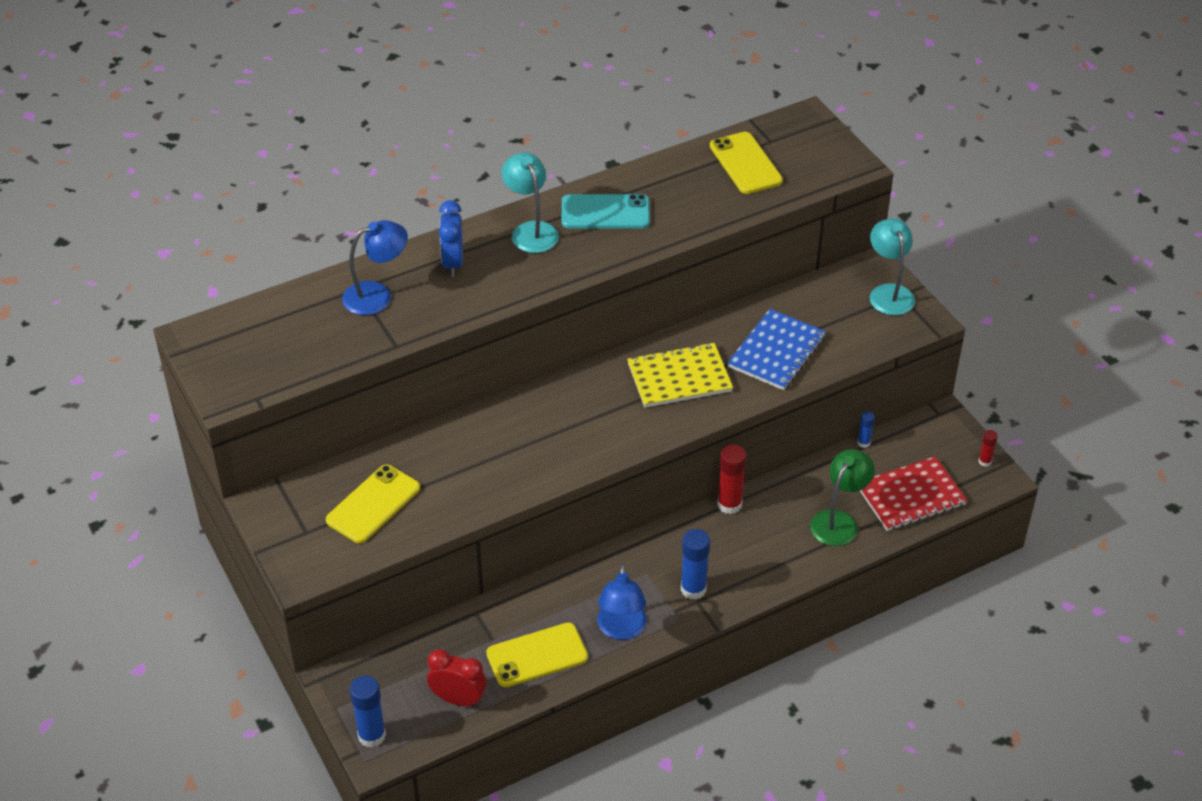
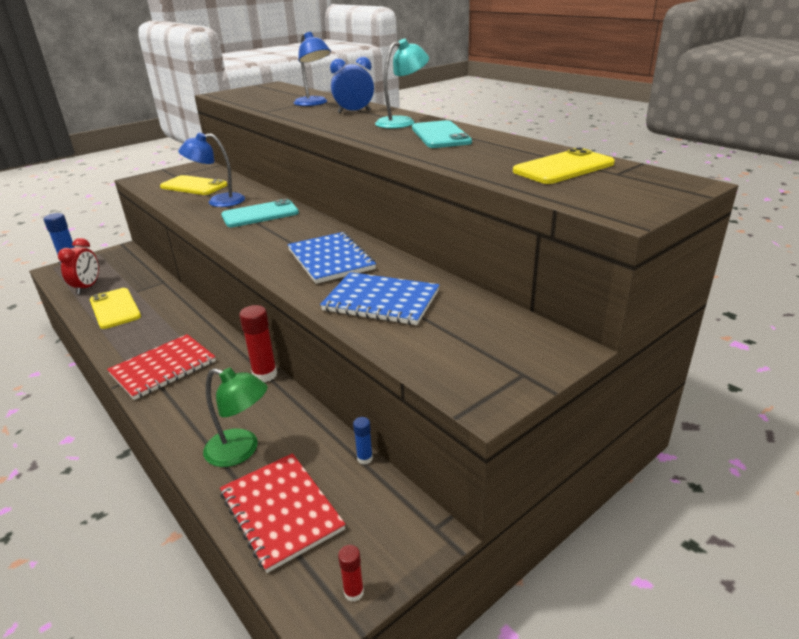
camera: 80 degrees right, 15 degrees down
(524, 431) = (260, 214): none -> turquoise phone
(621, 629) = (128, 339): blue lamp -> blue lamp (218, 201)
(679, 377) = (330, 259): yellow notebook -> blue notebook
(693, 589) = (163, 368): blue glue stick -> red notebook
(889, 293) = (521, 364): turquoise lamp -> none

